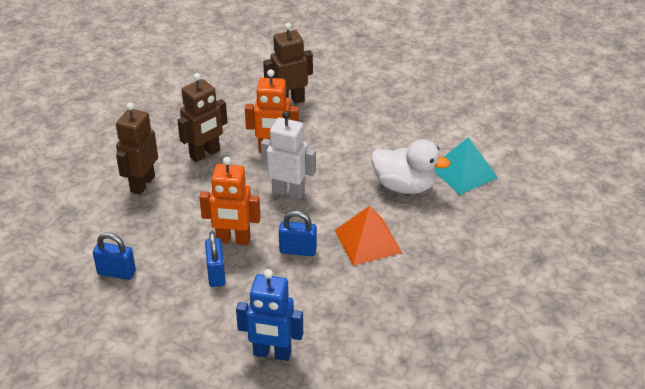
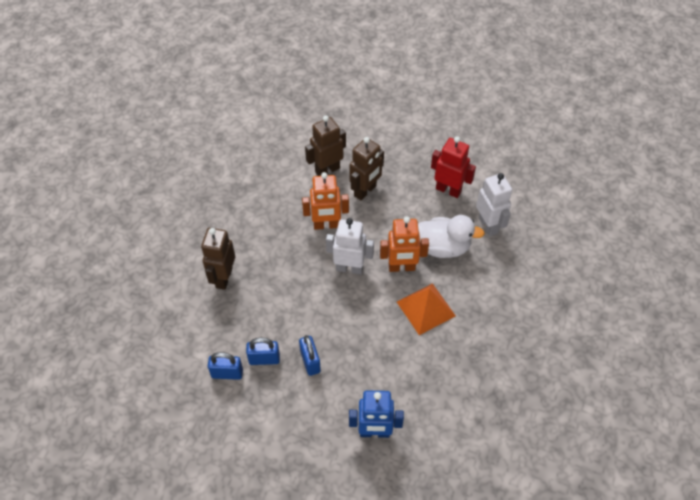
camera: 10 degrees left, 15 degrees up
(205, 154) = (269, 237): brown robot -> brown robot (365, 191)
(233, 240) = (315, 324): orange robot -> orange robot (401, 267)
(298, 250) = (371, 327): blue padlock -> blue padlock (264, 359)
(424, 134) = (448, 190): none -> red robot
(463, 172) = (488, 225): turquoise pyramid -> white robot

